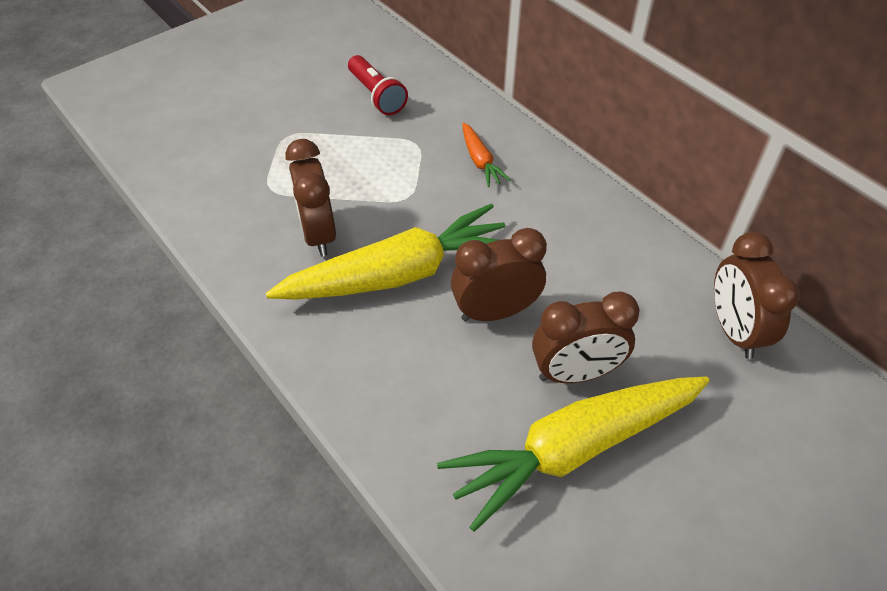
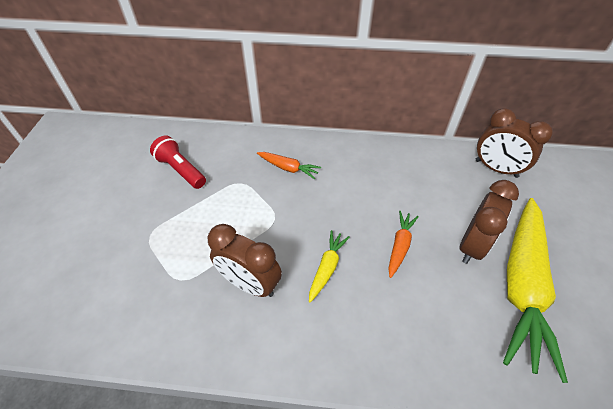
camera: 45 degrees left, 0 degrees up
(376, 95) = (181, 170): red flashlight -> red flashlight turned 150 degrees counterclockwise
(399, 274) = (327, 267): yellow carrot -> yellow carrot, size x0.44
(495, 312) = (400, 245): brown clock -> orange carrot

